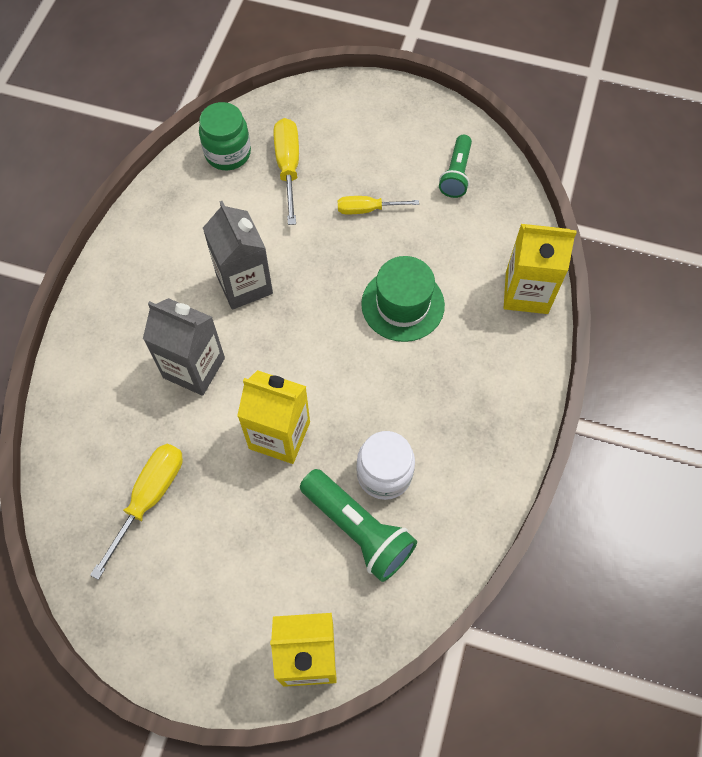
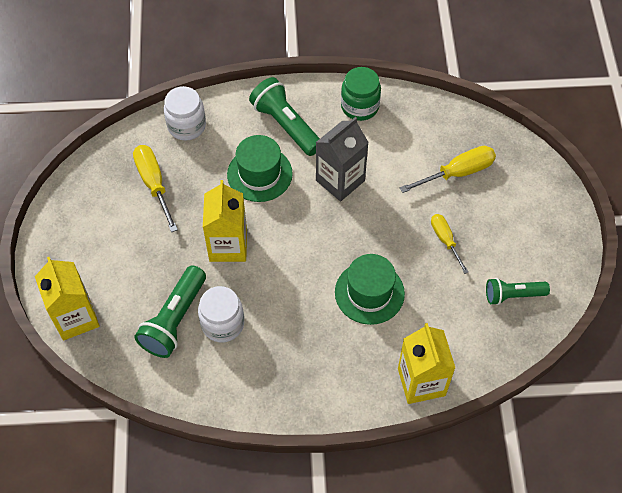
camera: 70 degrees right, 5 degrees down
(78, 432) = (186, 126): none -> white jar
(137, 316) = (286, 125): none -> green flashlight
(149, 498) = (154, 184): yellow screwdriver -> yellow screwdriver turned 120 degrees counterclockwise
(194, 368) = (259, 174): grey carton -> green hat
(228, 153) = (450, 128): green jar -> green jar (360, 106)

